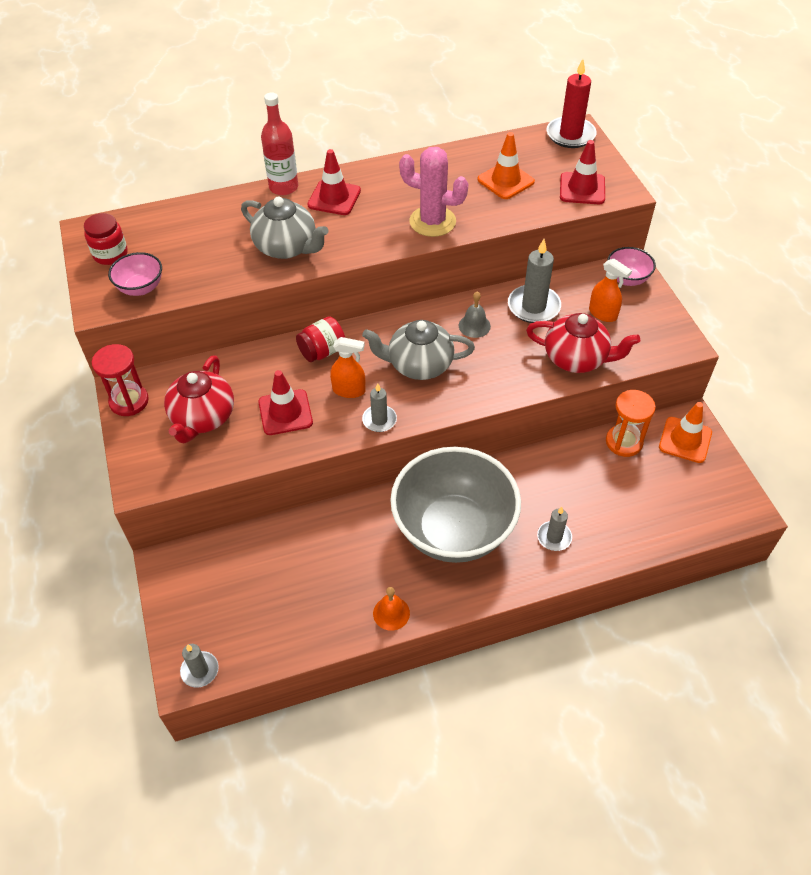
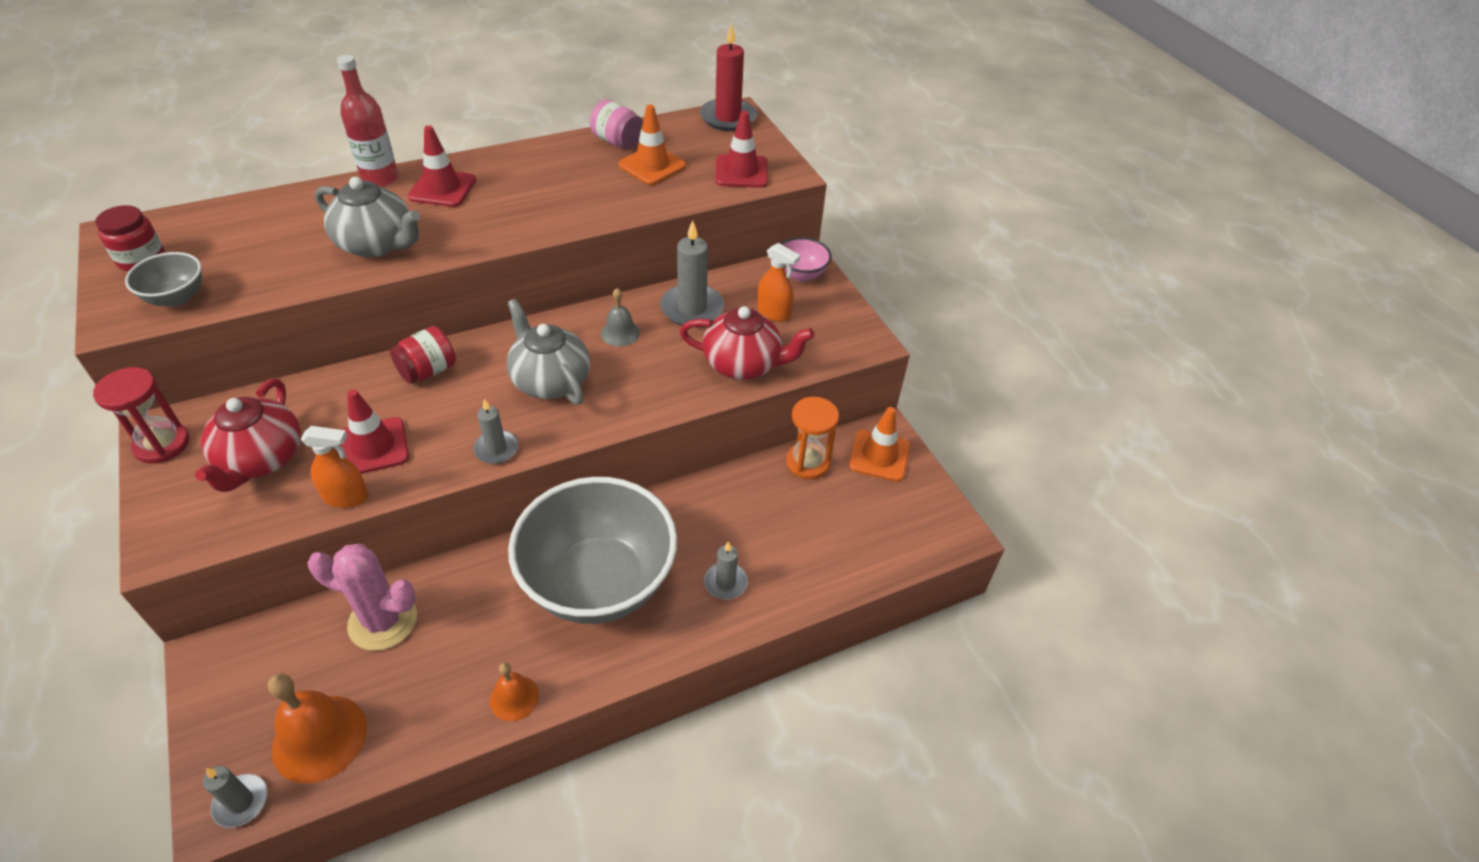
camera: 10 degrees left, 5 degrees down
(141, 288) = (176, 297): pink bowl -> grey bowl
(251, 630) = (319, 738): none -> orange bell
(349, 390) = (459, 415): orange spray bottle -> orange spray bottle (346, 497)
(419, 365) = (550, 381): grey teapot -> grey teapot turned 60 degrees clockwise
(432, 221) = (562, 211): pink cactus -> pink cactus (383, 621)
(476, 157) = (618, 142): none -> pink jar

